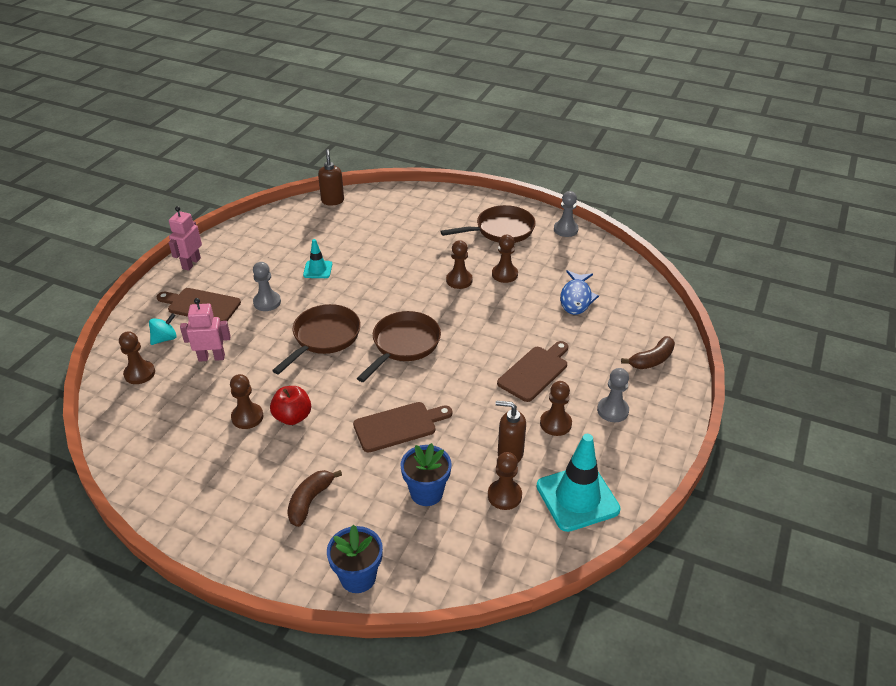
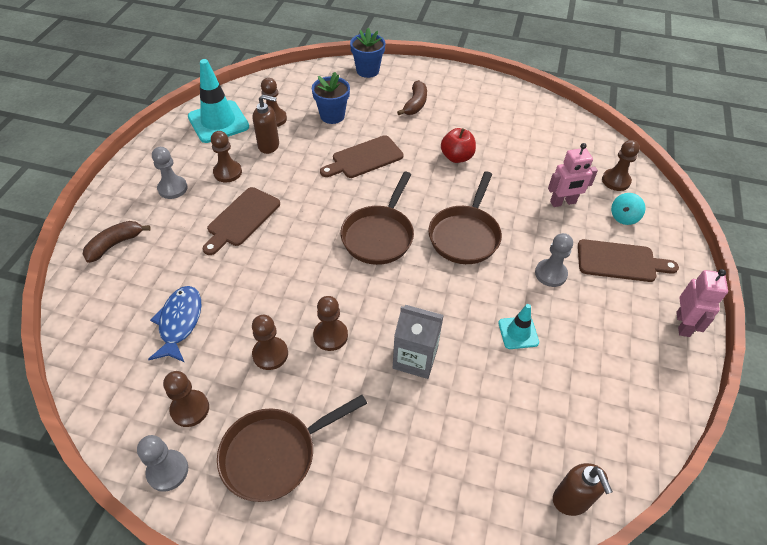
camera: 170 degrees right, 10 degrees up
(247, 417) = (494, 154): brown pawn -> brown pawn (190, 409)
(400, 263) = (415, 358): none -> grey carton

